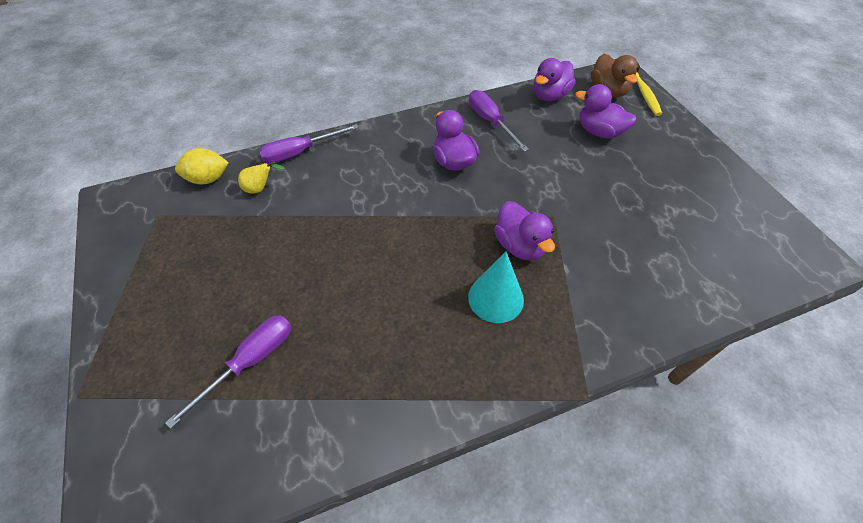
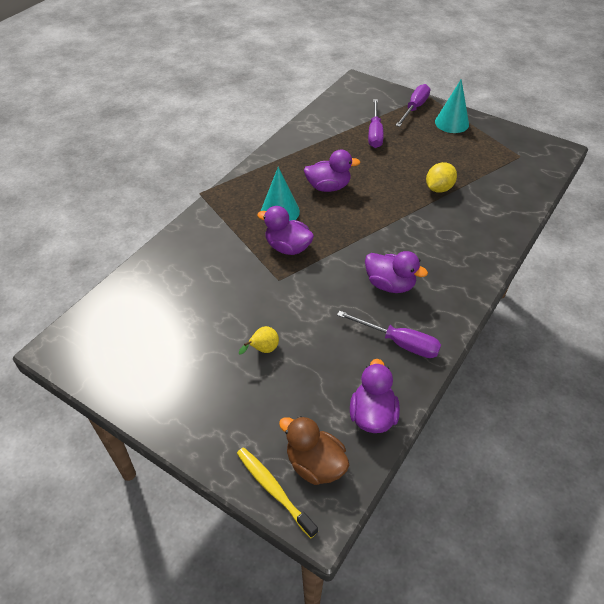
camera: 145 degrees right, 5 degrees down
(138, 313) = (452, 123): none -> turquoise cone
(208, 179) = (530, 185): yellow lemon -> yellow lemon (439, 188)
(260, 188) = (490, 197): yellow pear -> yellow pear (263, 350)
(300, 152) = (505, 231): purple screwdriver -> purple screwdriver (414, 108)
(599, 132) = (291, 390): purple duck -> purple duck (328, 187)

